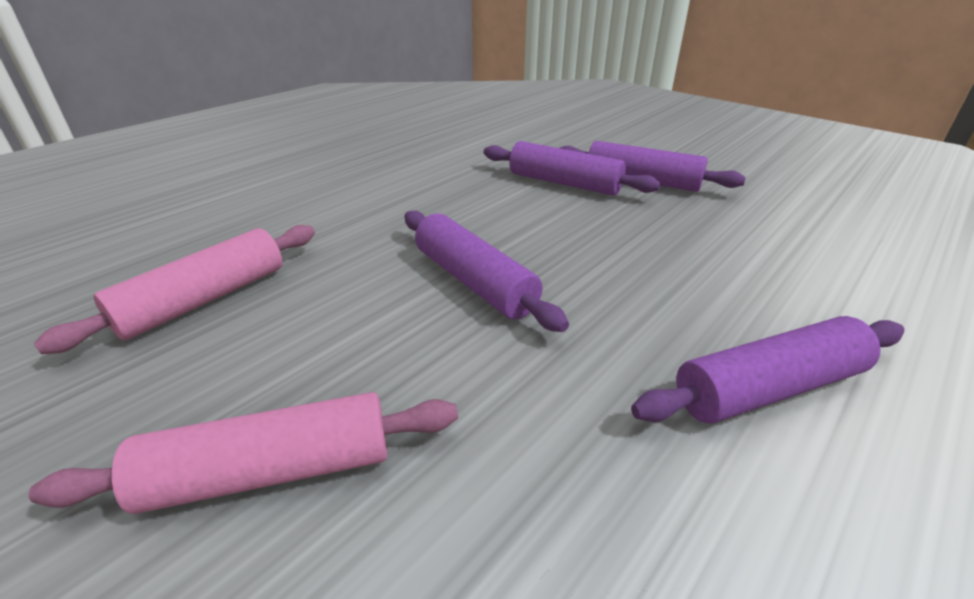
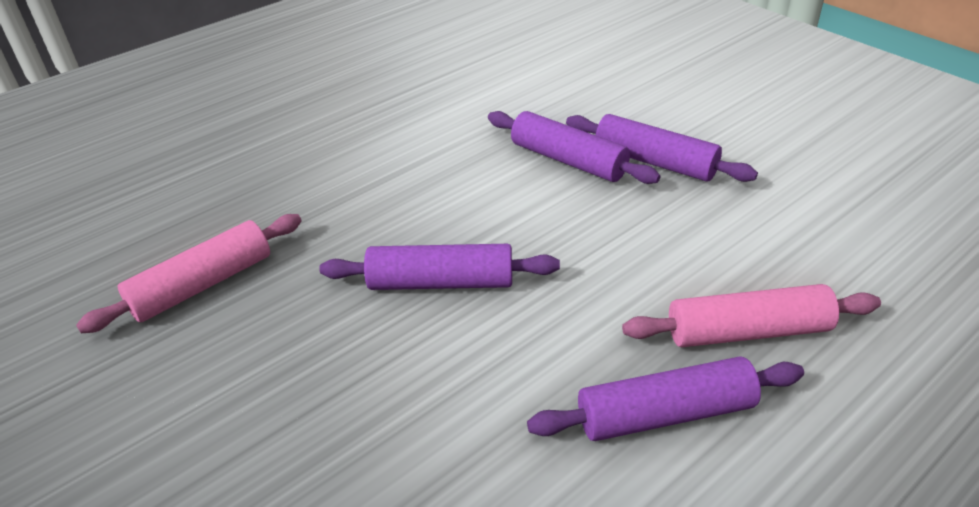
camera: 10 degrees right, 5 degrees up
(270, 472) = (249, 445): pink rolling pin -> pink rolling pin (747, 332)
(474, 281) = (441, 282): purple rolling pin -> purple rolling pin turned 60 degrees counterclockwise

